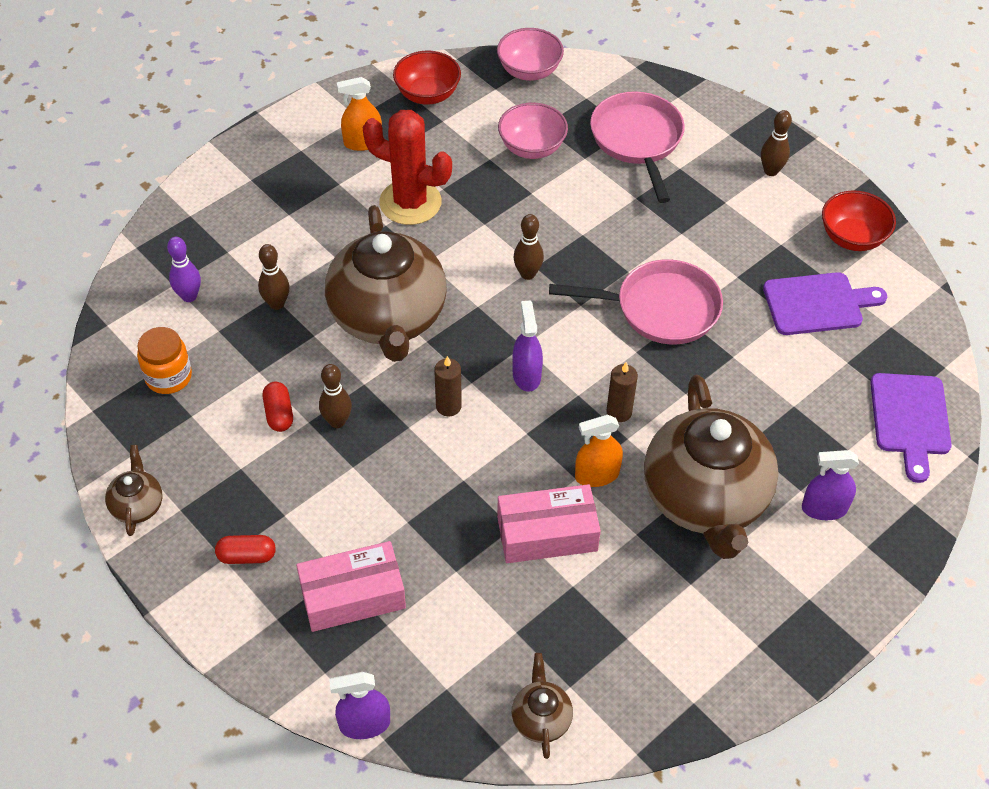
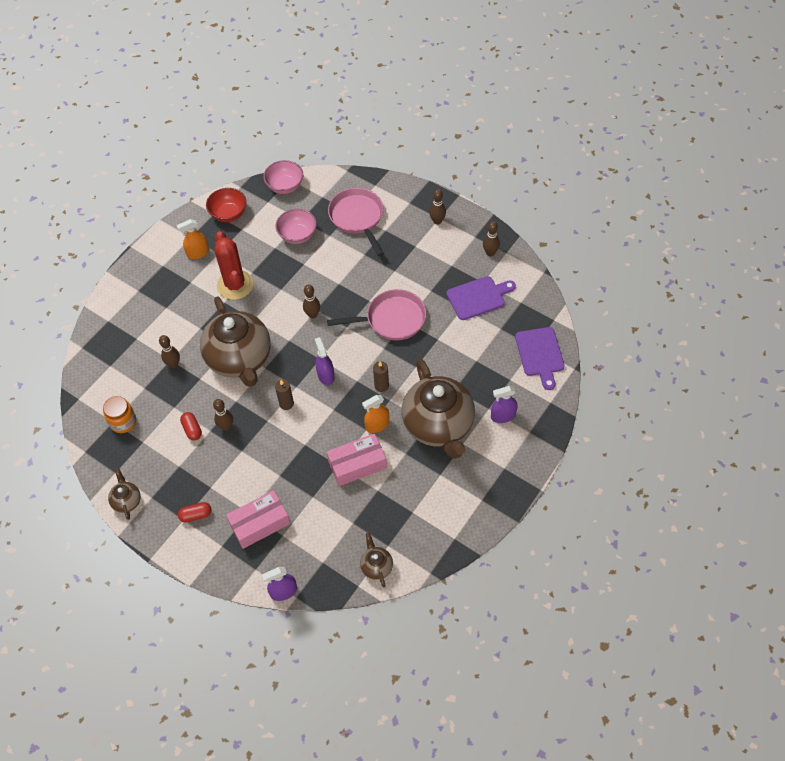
camera: 10 degrees left, 5 degrees up
(189, 296) = (121, 371): purple bowling pin -> none
(410, 202) = (235, 285): red cactus -> red cactus turned 60 degrees clockwise
(852, 237) = (490, 253): red bowl -> brown bowling pin

